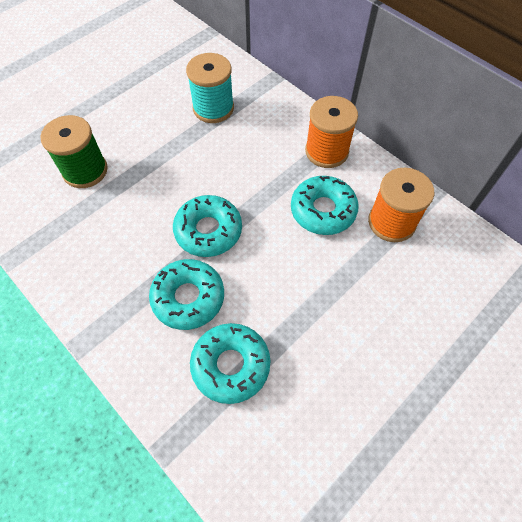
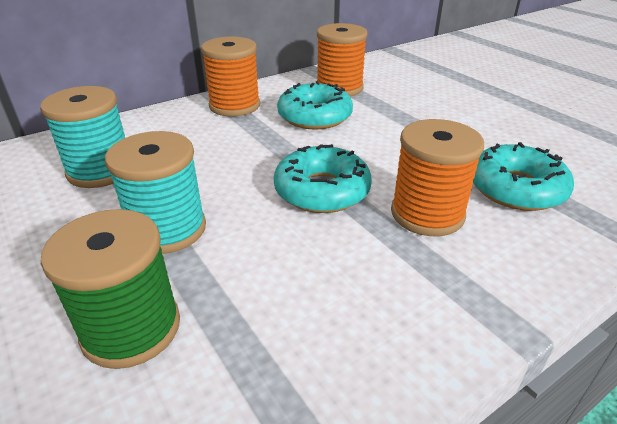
camera: 80 degrees left, 25 degrees down
(158, 160) = (167, 229): none -> turquoise spool
(188, 298) = (427, 214): turquoise donut -> orange spool

